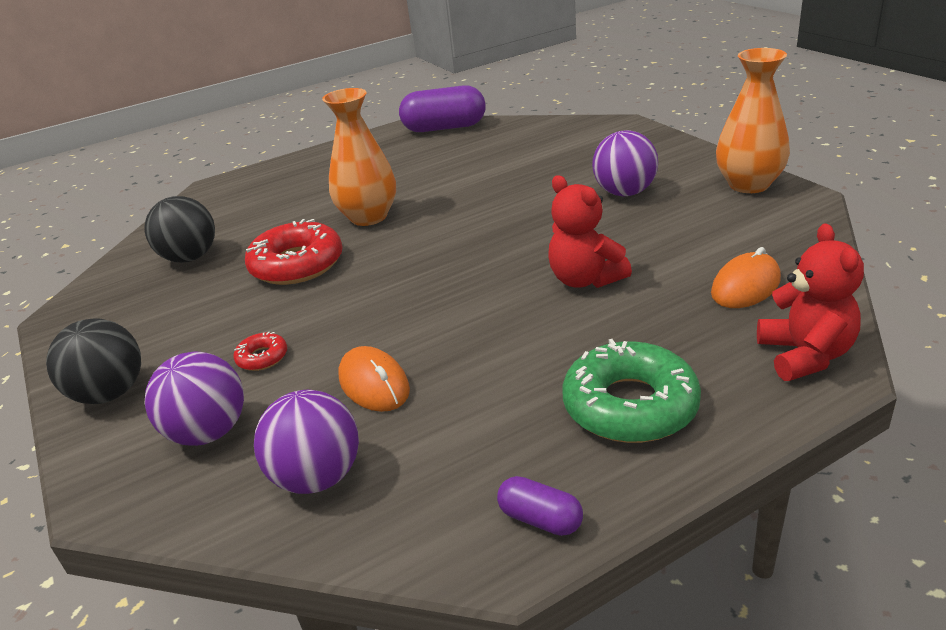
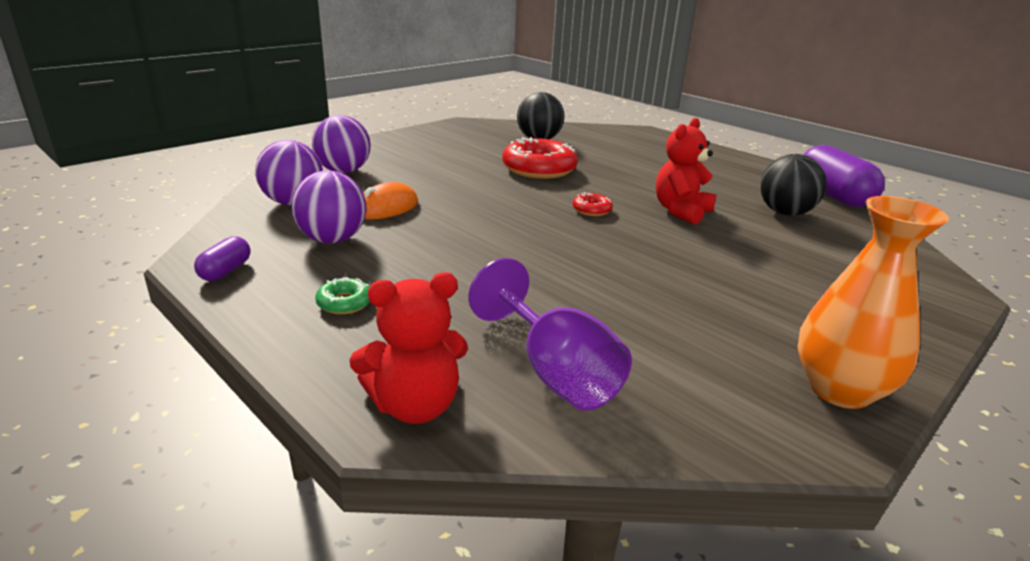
camera: 70 degrees right, 5 degrees down
(110, 393) = (385, 145): black ball -> black ball (785, 213)
(262, 357) = (419, 174): red donut -> red donut (592, 210)
(368, 217) = (624, 183): orange vase -> none
(585, 279) = (545, 278): red teddy bear -> red teddy bear (681, 211)
(625, 193) = (748, 296): purple ball -> purple ball (332, 239)
(630, 405) = (344, 303): green donut -> green donut, size x0.46
(745, 286) = (555, 372): orange mouse -> purple goblet

